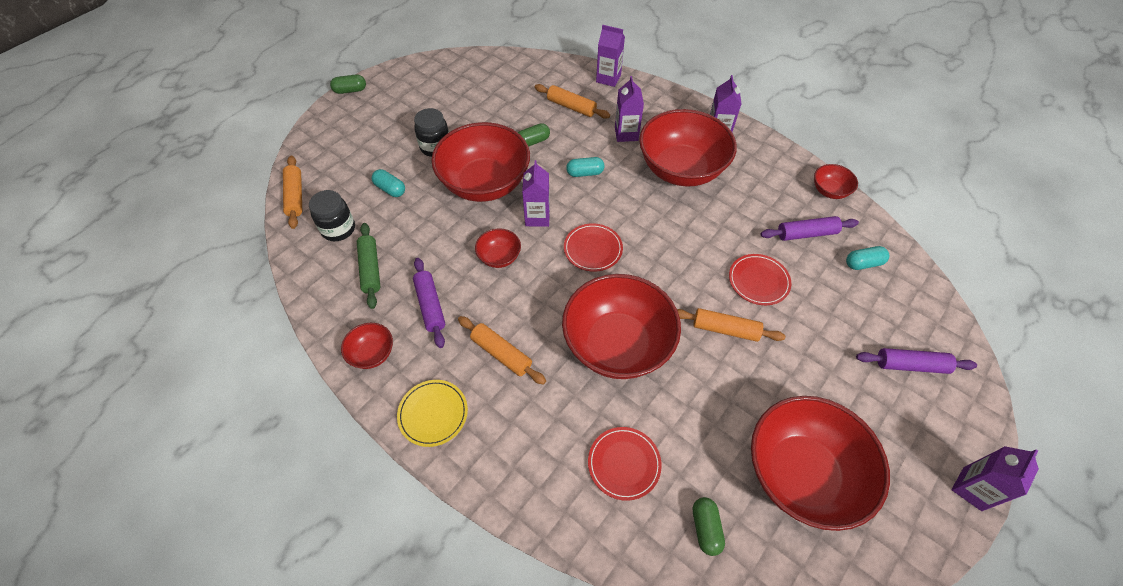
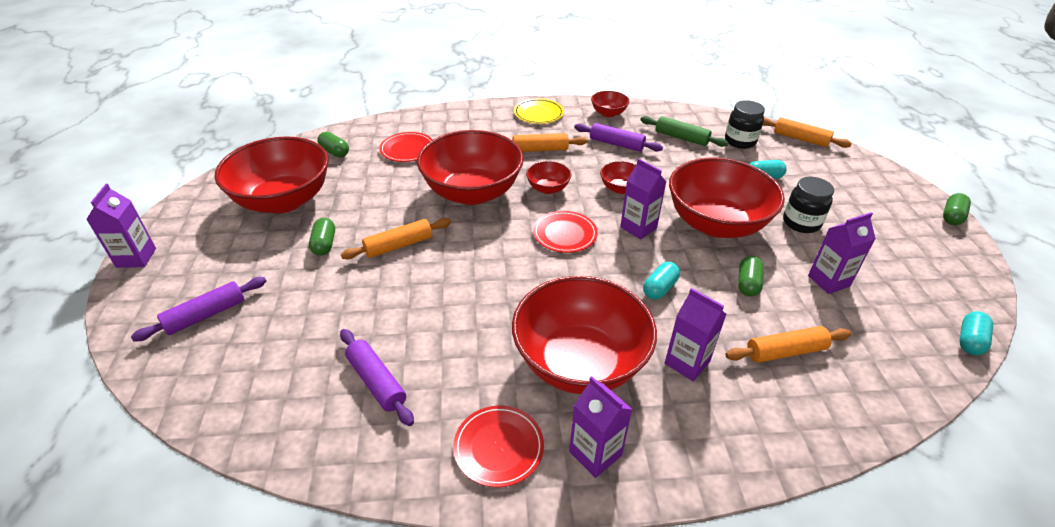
camera: 135 degrees right, 15 degrees down
(608, 78) = (822, 432): purple carton -> purple carton (828, 281)
(758, 281) = (397, 299): red plate -> red plate (498, 447)
(787, 376) = (324, 244): none -> green capsule
(806, 233) = (376, 382): purple rolling pin -> purple rolling pin turned 75 degrees counterclockwise
(829, 191) = (379, 469): red bowl -> red bowl (548, 188)
(863, 263) = (289, 389): turquoise capsule -> turquoise capsule (969, 341)

